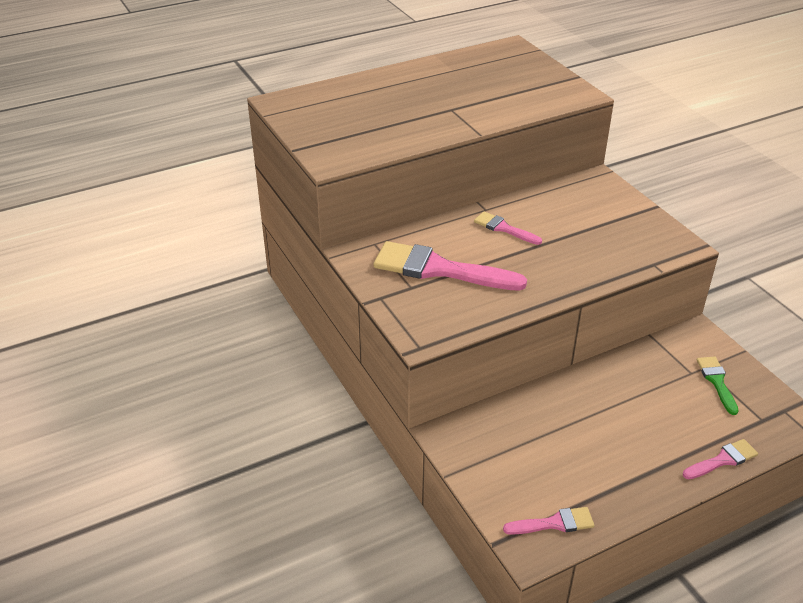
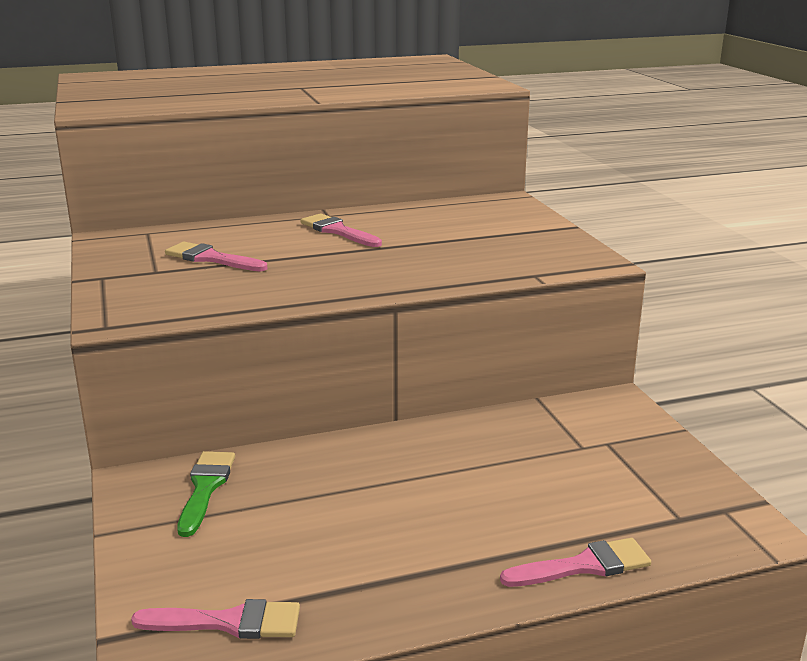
camera: 10 degrees right, 15 degrees down
(439, 269) = (211, 258): pink brush -> pink brush, size x0.51
(717, 382) = (620, 461): green brush -> green brush (205, 488)

